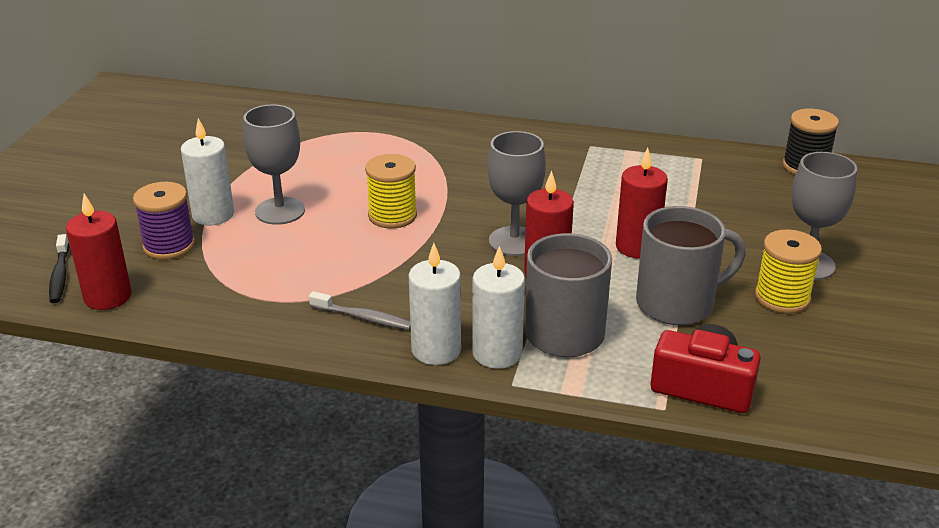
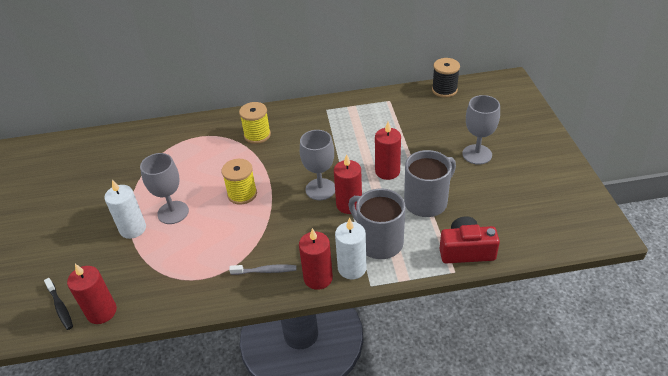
camera: 20 degrees left, 10 degrees up
(169, 246) = (118, 261): purple spool -> none
(436, 350) = (318, 278): white candle -> red candle
(782, 297) = (475, 180): yellow spool -> yellow spool (257, 135)

